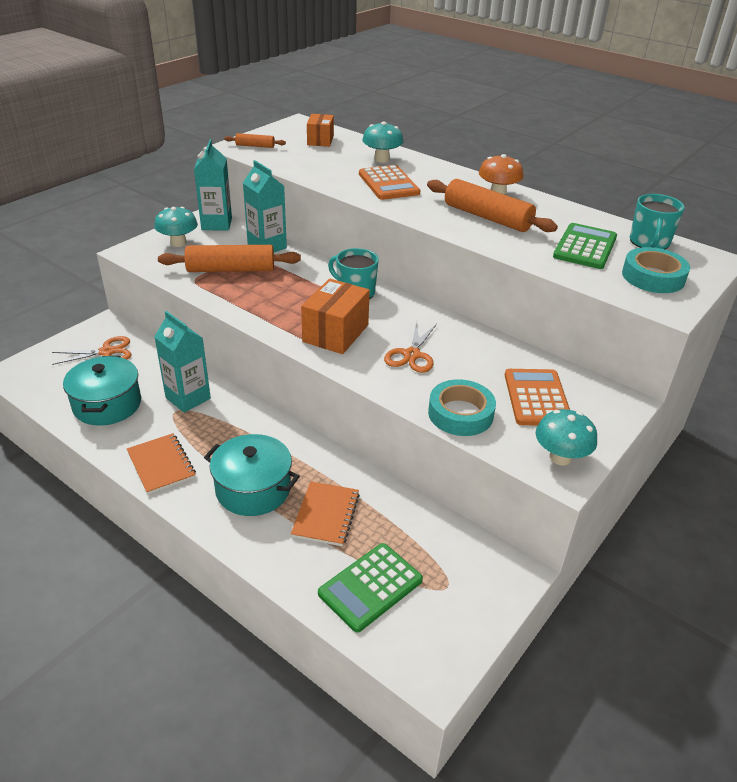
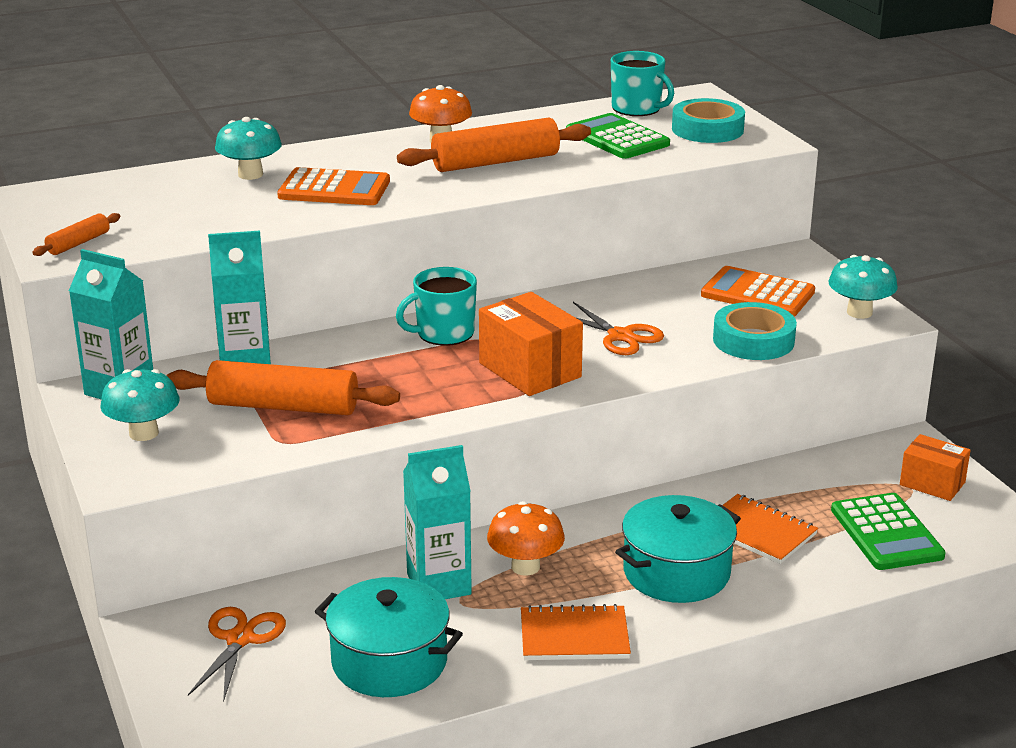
camera: 60 degrees left, 10 degrees down
(223, 424) = (525, 567): none -> orange mushroom
(231, 270) = (283, 407): orange rolling pin -> orange rolling pin turned 75 degrees clockwise
(320, 140) = (125, 196): orange box -> orange box (932, 483)

